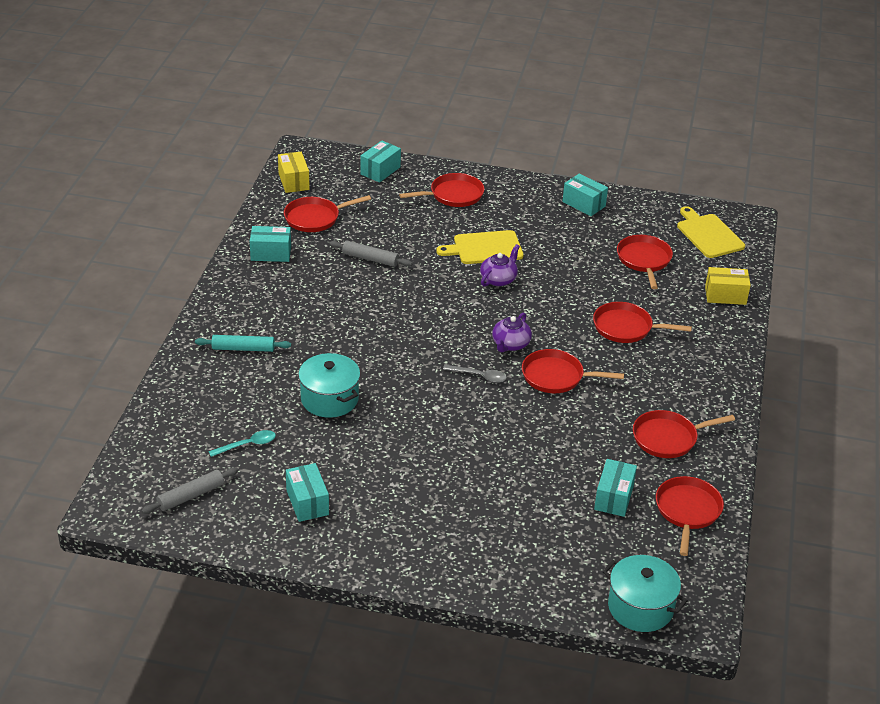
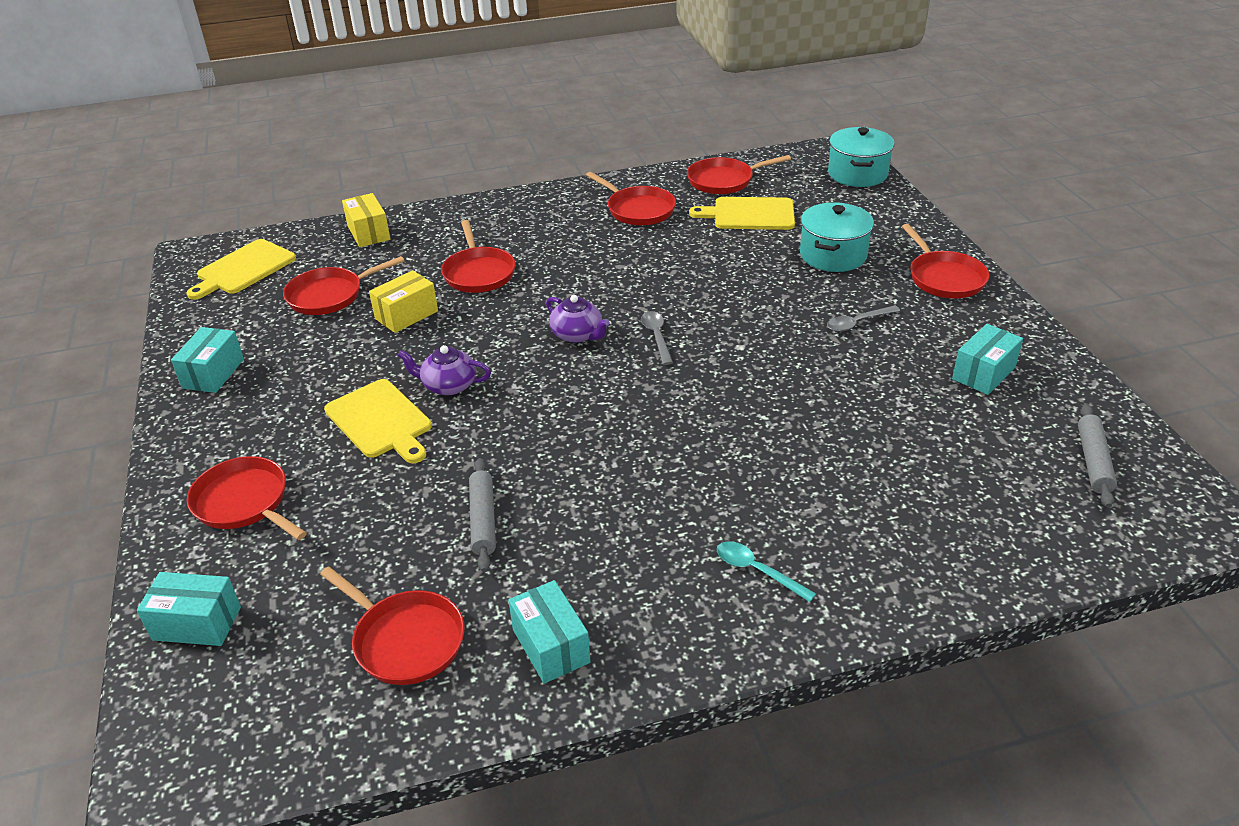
camera: 115 degrees left, 0 degrees up
(191, 496) = (1093, 461): grey rolling pin -> grey rolling pin turned 75 degrees clockwise
(243, 348) = (806, 554): turquoise rolling pin -> none
(247, 445) = (965, 457): turquoise spoon -> turquoise spoon (757, 571)
(293, 181) = (290, 736): yellow box -> yellow box (406, 315)
(329, 399) = (814, 428): turquoise pot -> turquoise pot (833, 255)
(414, 475) = (857, 323): none -> grey spoon
(510, 344) = (577, 334): purple teapot -> purple teapot turned 45 degrees clockwise
(556, 376) = (607, 289): red pan -> red pan (944, 278)
(614, 497) = (749, 214): turquoise box -> yellow cutting board

